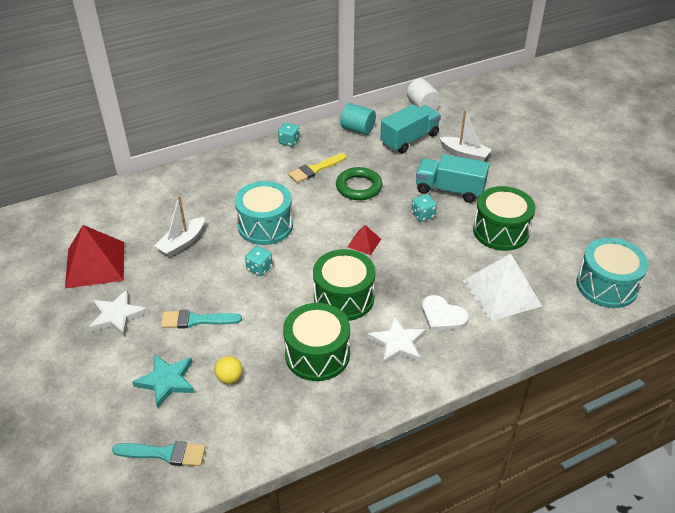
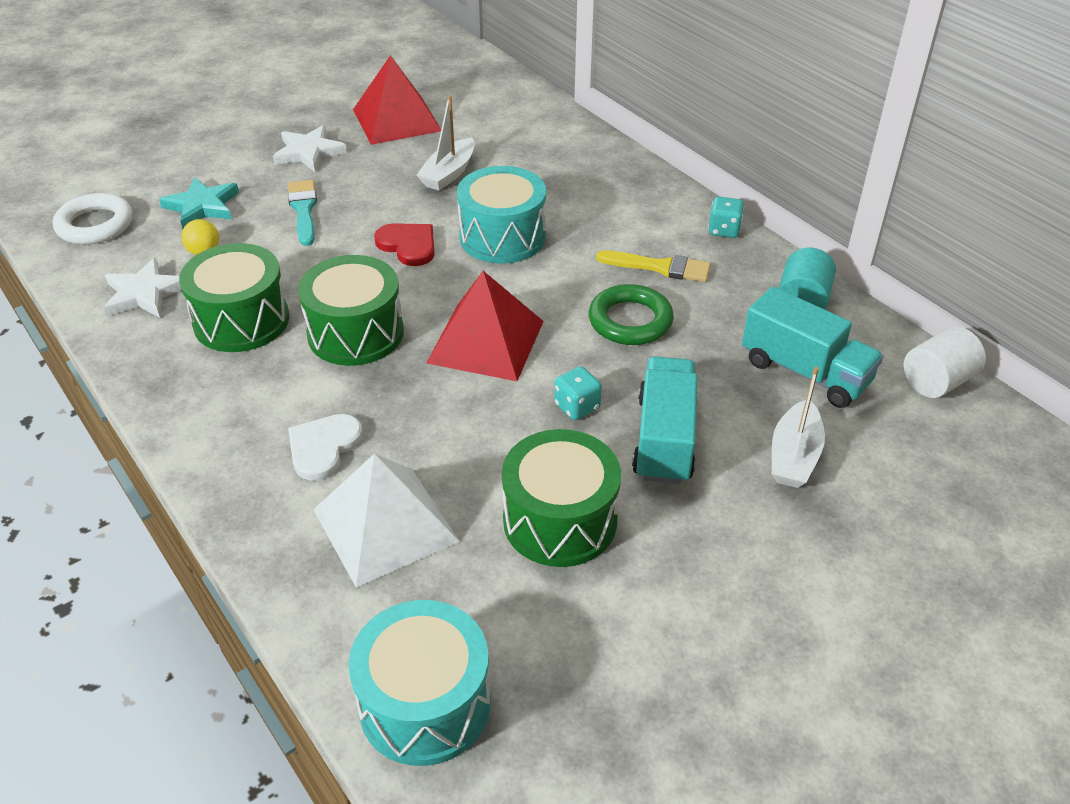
camera: 80 degrees right, 0 degrees up
(165, 454) = (95, 225): turquoise brush -> white ring
(182, 243) = (449, 173): white boat -> white boat turned 90 degrees counterclockwise
(259, 268) = (408, 245): turquoise dice -> red heart
(315, 169) = (660, 267): yellow brush -> yellow brush turned 150 degrees clockwise
(364, 243) = (485, 341): red pyramid -> red pyramid, size x2.10
(397, 343) = (261, 399): white star -> white star (145, 293)

